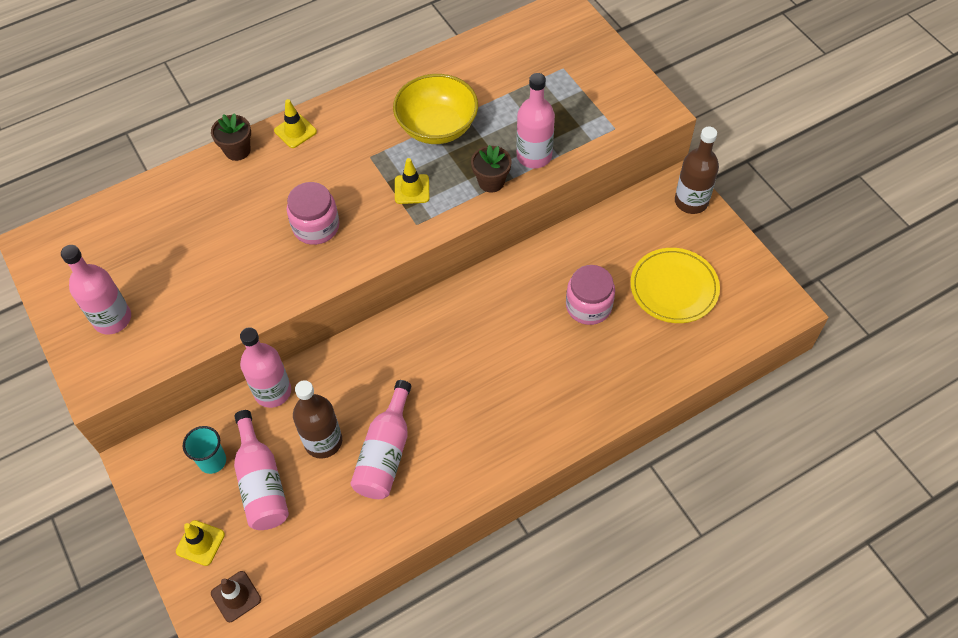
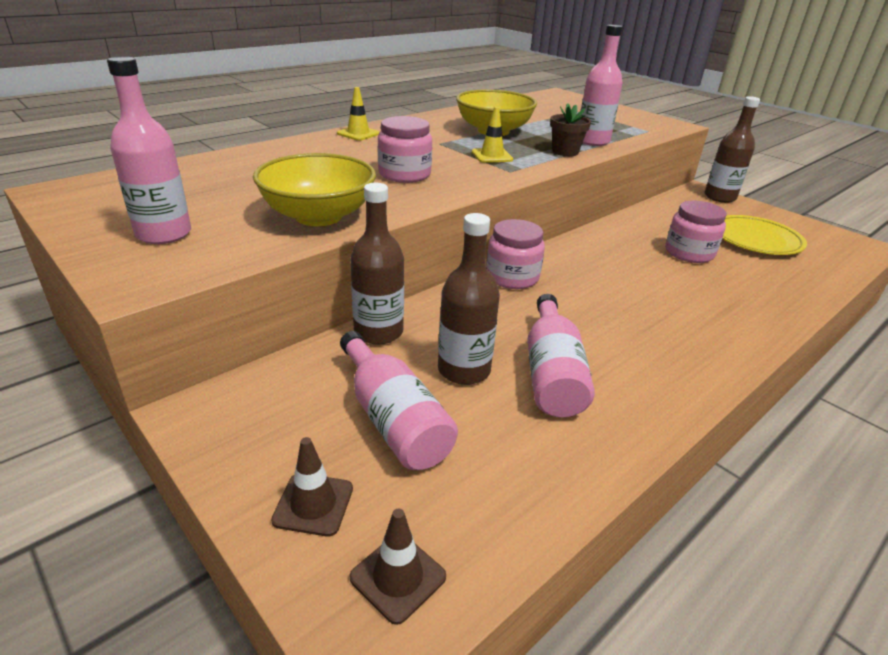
camera: 15 degrees left, 25 degrees down
(200, 543) = (313, 504): yellow traffic cone -> brown traffic cone
(212, 461) = (312, 403): turquoise cup -> none
(227, 299) = (318, 216): none -> yellow bowl
(237, 150) = (302, 142): brown flower pot -> none
(273, 392) = (378, 332): pink bottle -> brown bottle
(403, 330) = (512, 277): none -> pink jar

